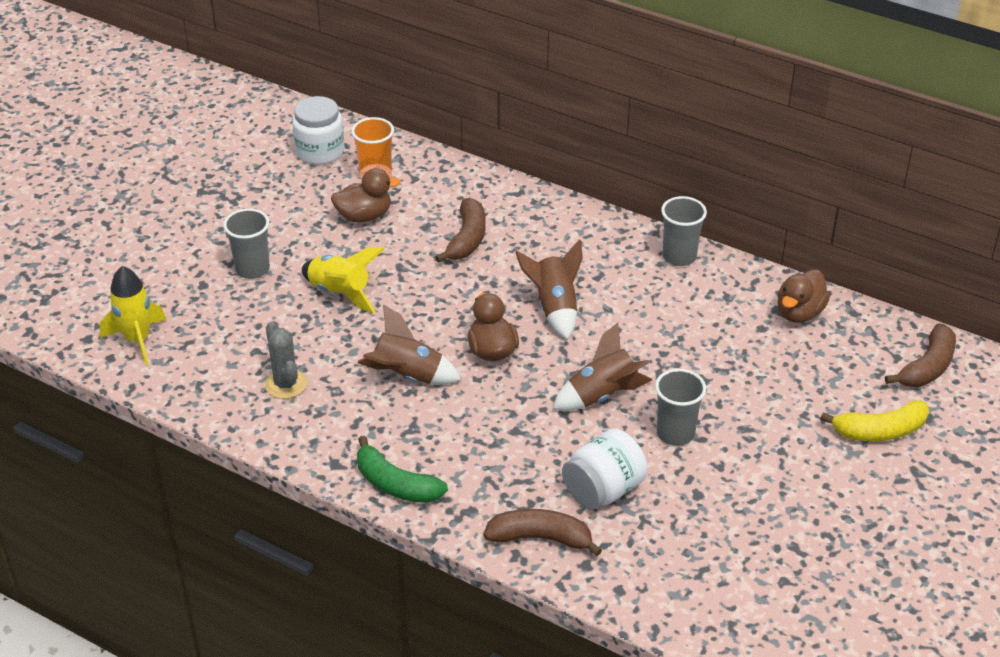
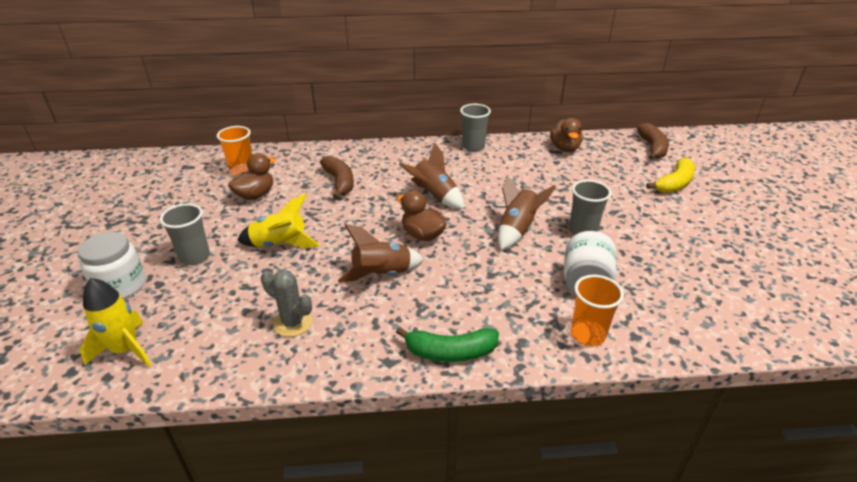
camera: 35 degrees left, 5 degrees down
(320, 151) = (189, 172): white jar -> white jar (121, 285)
(540, 538) = (587, 334): brown banana -> orange cup

